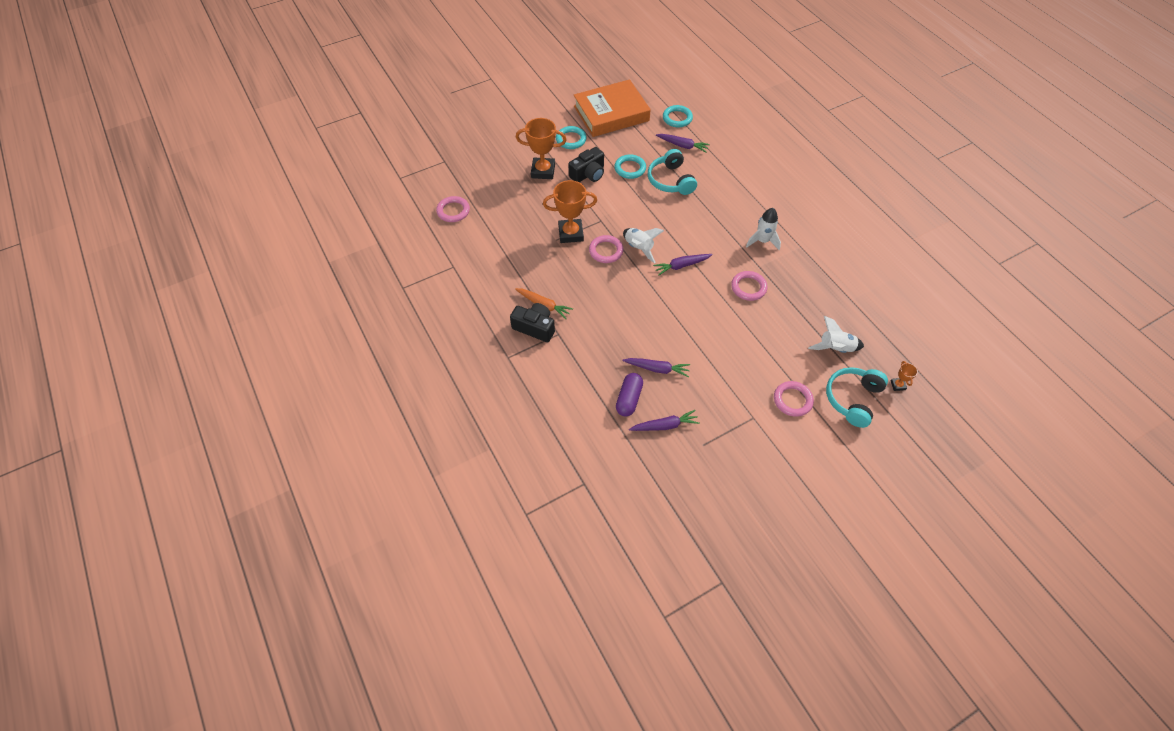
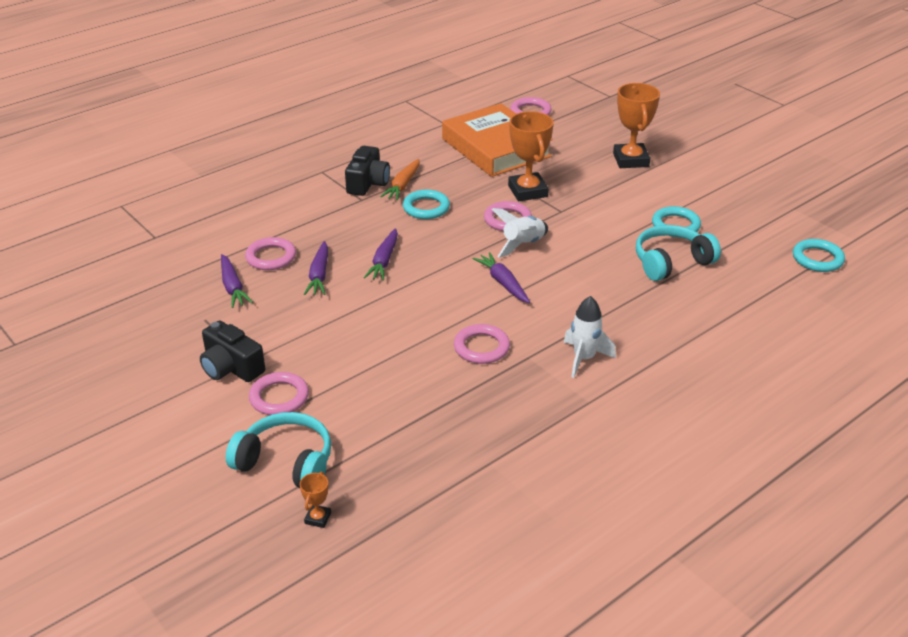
camera: 80 degrees right, 20 degrees down
(571, 139) = (705, 173): turquoise ring -> turquoise ring (426, 208)
(588, 174) = (644, 193): black camera -> black camera (231, 367)
(611, 113) = (783, 200): orange book -> orange book (495, 148)
(629, 399) = (271, 257): purple capsule -> pink ring
(682, 146) = (756, 268): purple carrot -> purple carrot (384, 261)
(835, 348) = (381, 443): white rocket -> none
(897, 385) = (318, 518): orange trophy -> orange trophy turned 60 degrees counterclockwise

